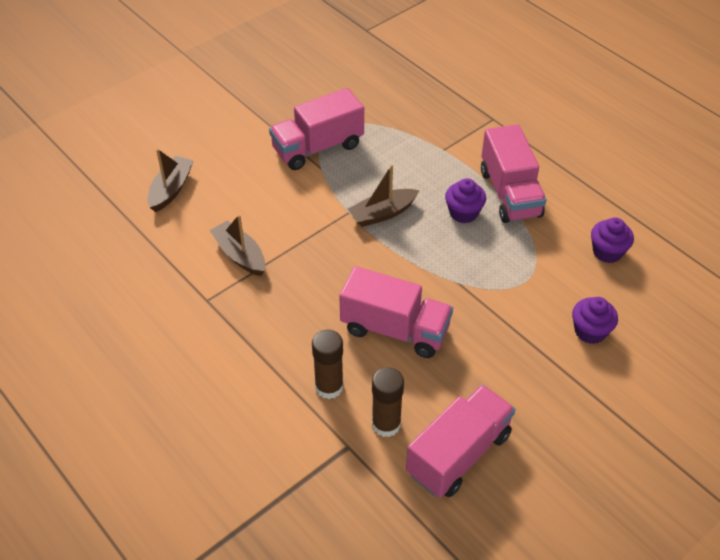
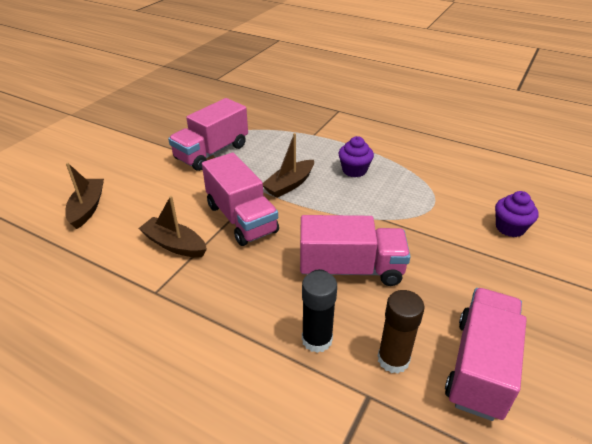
camera: 20 degrees left, 10 degrees down
(329, 387) = (317, 339): brown glue stick -> black glue stick
(510, 193) = (381, 151): pink truck -> pink truck (241, 218)
(607, 252) = (478, 171): purple cupcake -> none

